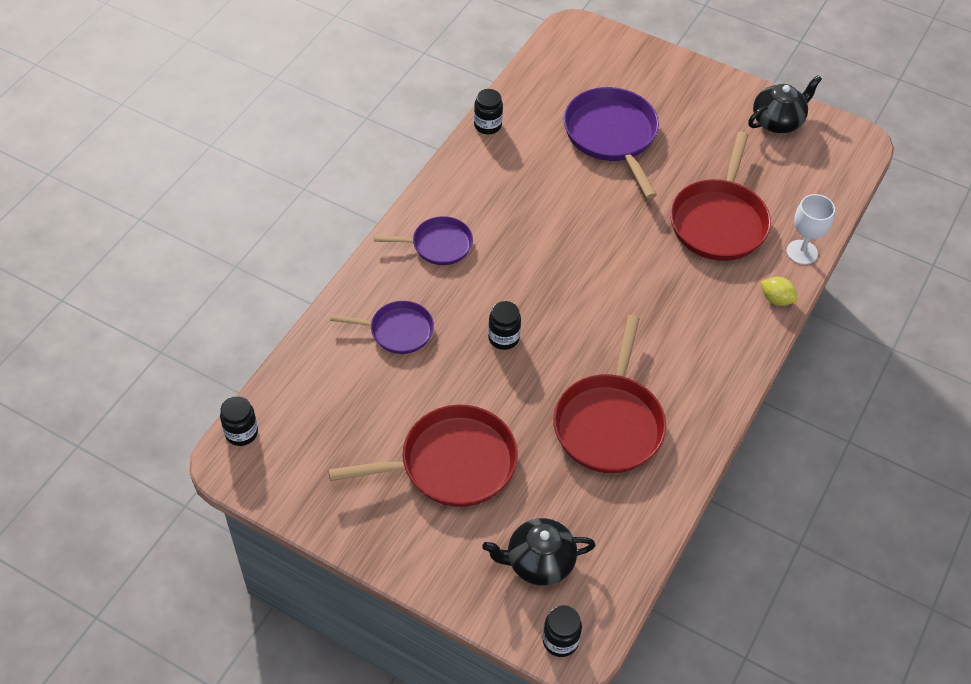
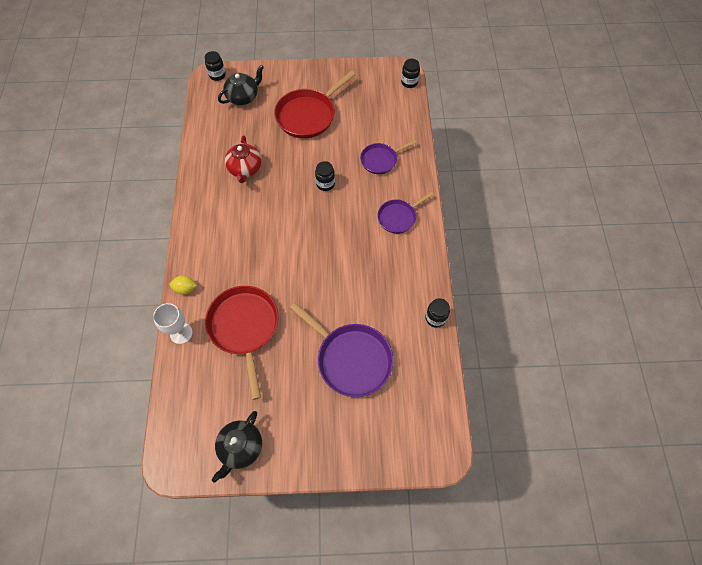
camera: 150 degrees right, 10 degrees up
(609, 423) = (245, 169): red pan -> red teapot

